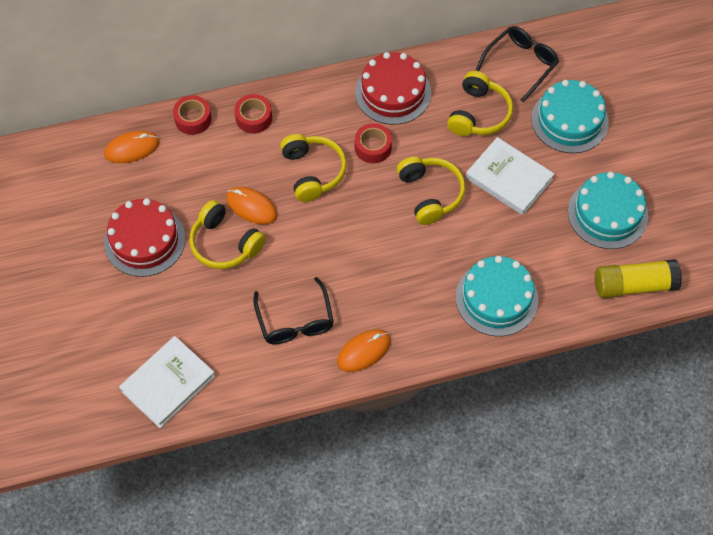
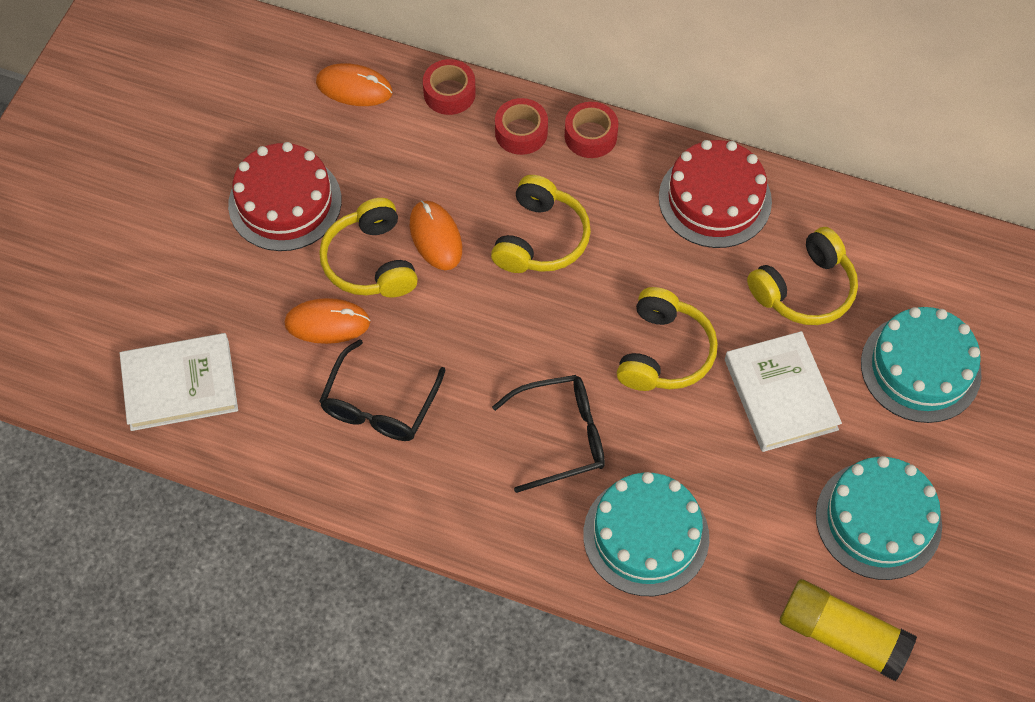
camera: 35 degrees right, 0 degrees up
(364, 351) = (430, 495): orange mouse -> orange mouse (327, 323)
(373, 147) = (637, 252): red tape -> red tape (590, 136)
(521, 64) = (910, 258): black glasses -> black glasses (561, 436)

